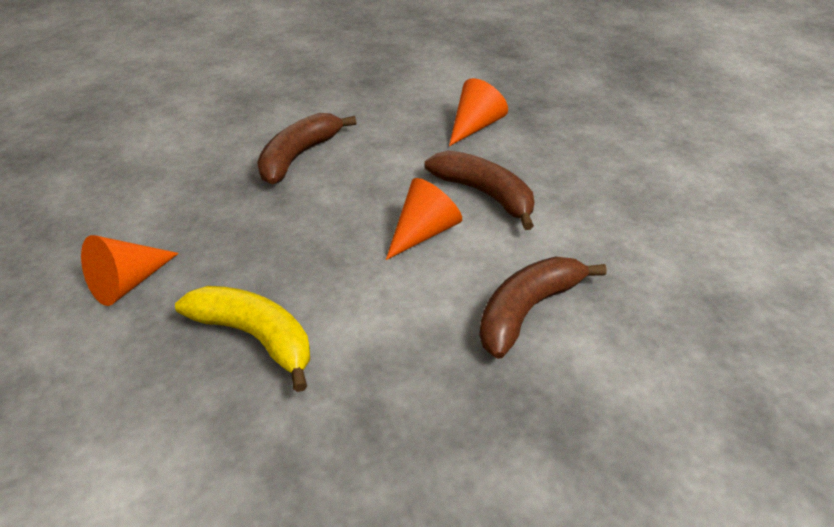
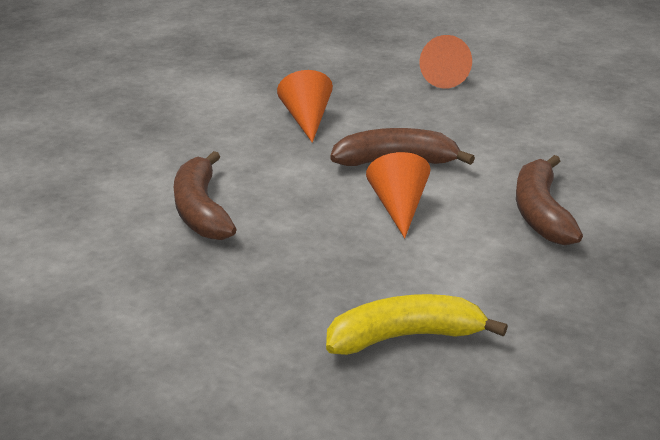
camera: 45 degrees left, 10 degrees down
(128, 283) = (235, 374): orange cone -> orange cone (442, 77)

